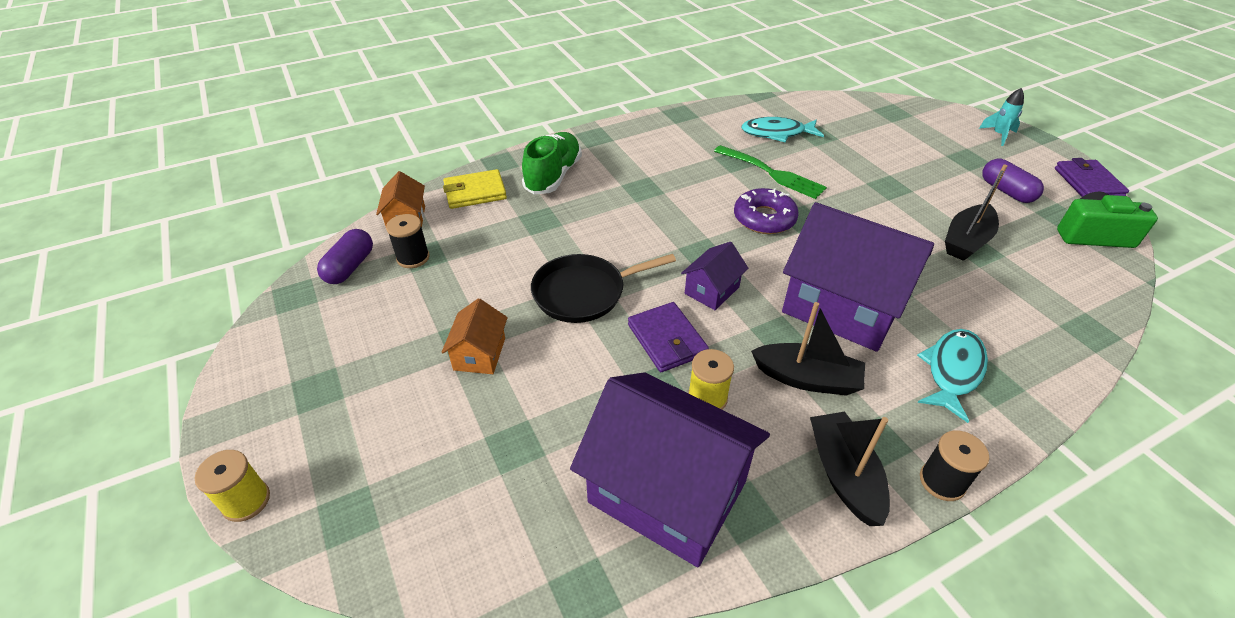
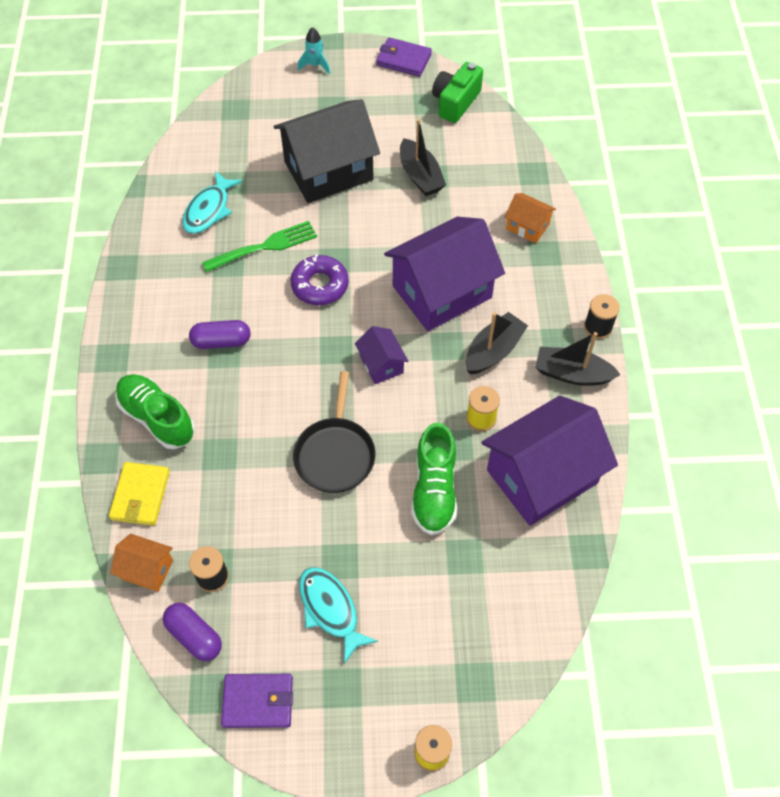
camera: 65 degrees left, 15 degrees up
(479, 354) = (364, 554): orange house -> orange house (527, 226)
(586, 386) = (434, 490): none -> green shoe
(667, 339) = (416, 418): purple wallet -> purple wallet (258, 701)
(895, 181) = (328, 171): none -> black house
(952, 371) = (527, 267): turquoise fish -> turquoise fish (330, 609)
(1006, 191) = (383, 113): purple capsule -> purple capsule (221, 341)

